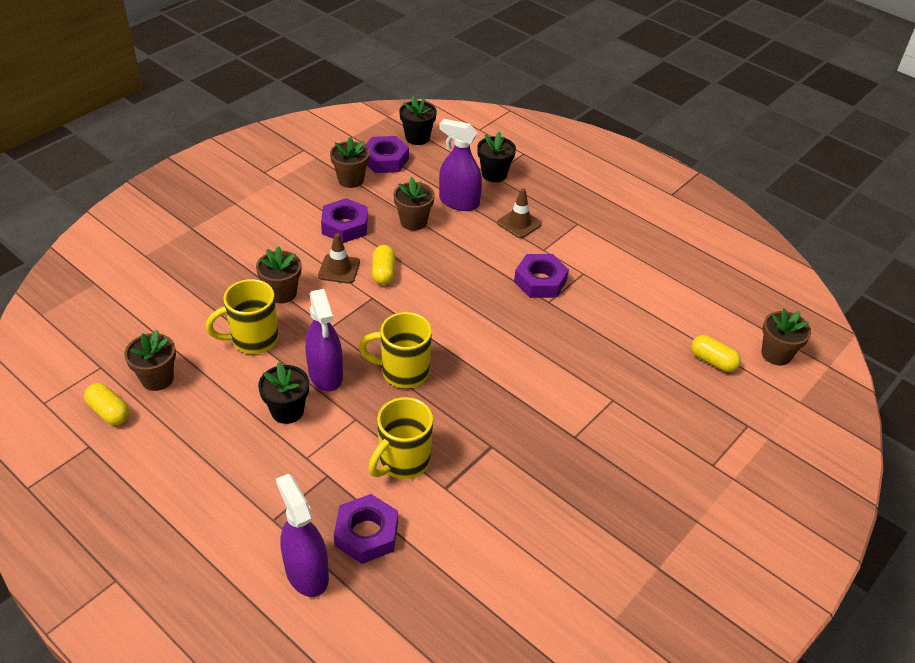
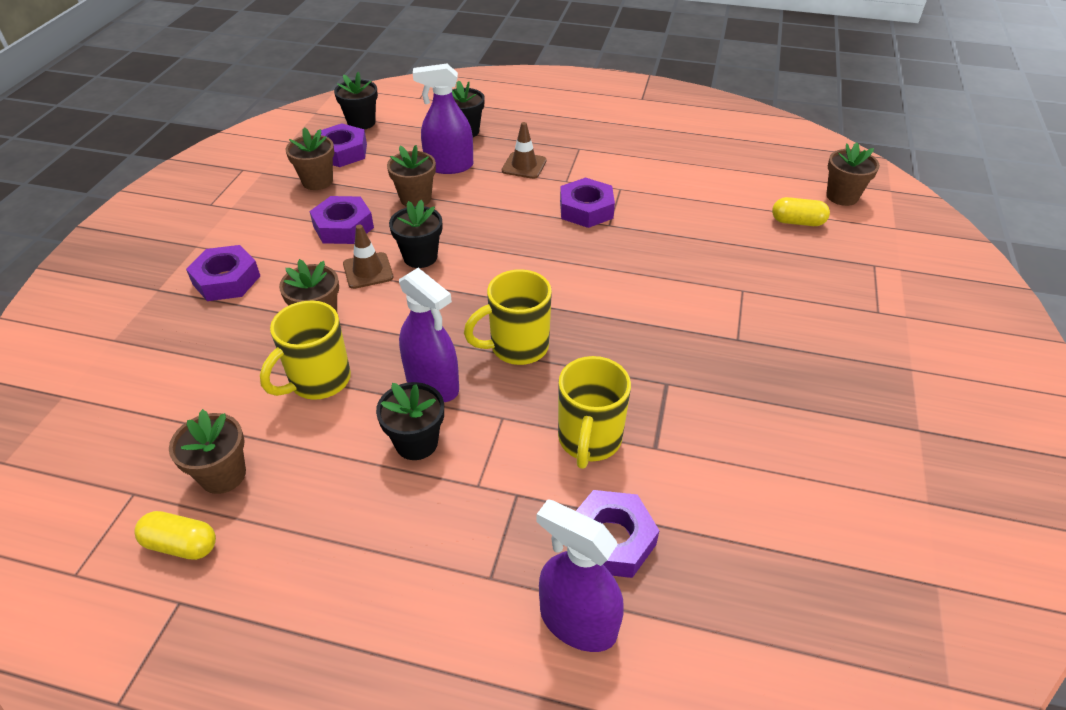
camera: 25 degrees left, 0 degrees up
(239, 238) = (226, 280): none -> purple nut
(383, 272) = (420, 257): yellow capsule -> black flower pot

